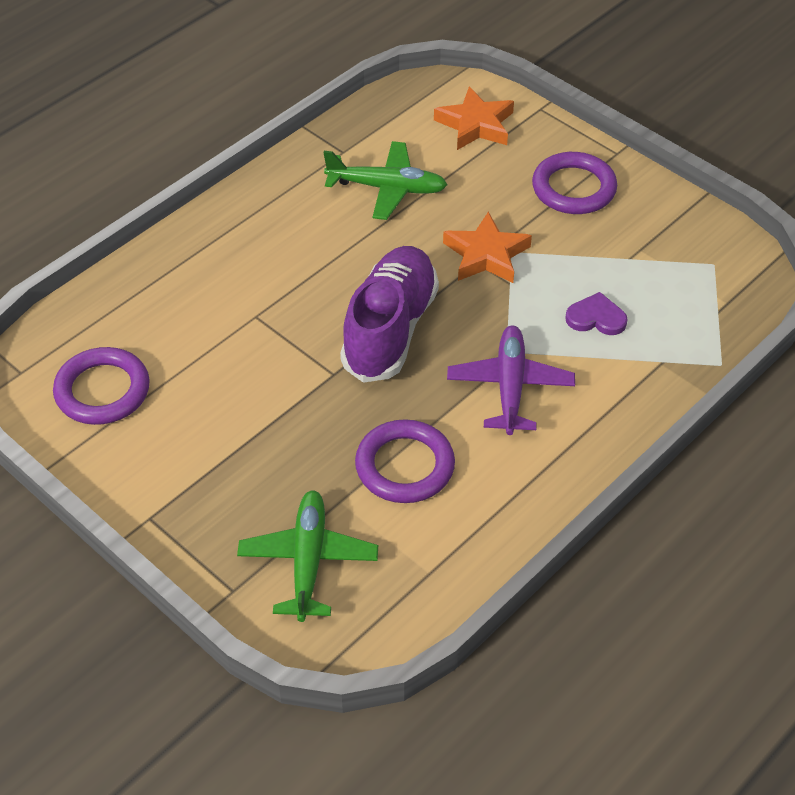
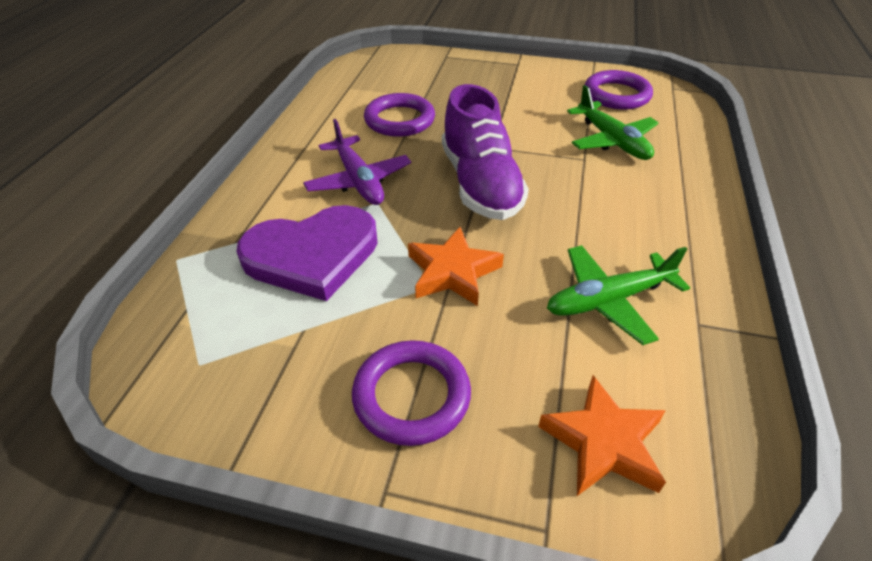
camera: 150 degrees right, 5 degrees down
(308, 560) = (418, 73): green plane -> green plane (612, 141)
(596, 318) = (312, 255): purple heart -> purple heart, size x2.21

